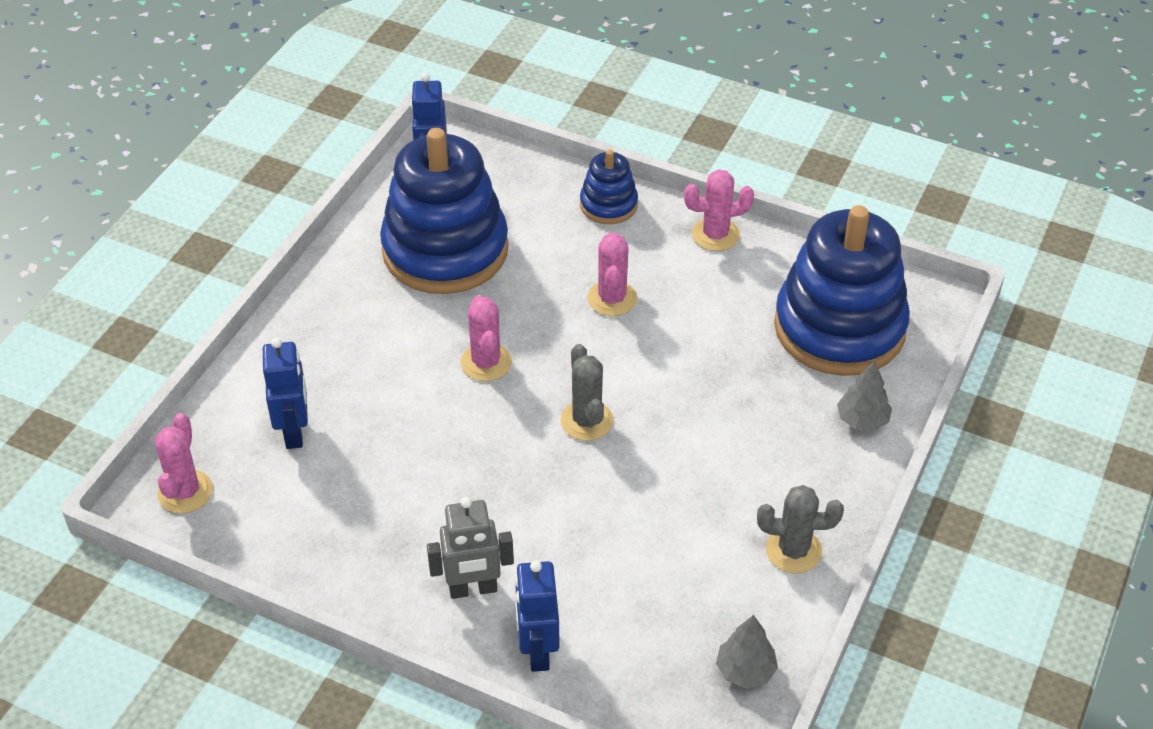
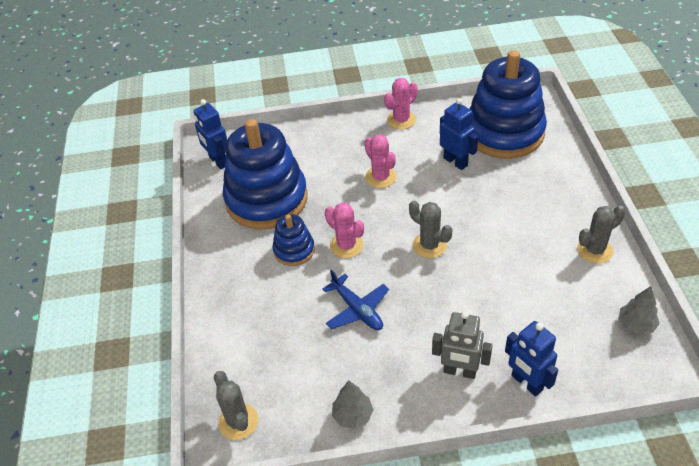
camera: 30 degrees left, 0 degrees up
(185, 492) = (238, 421): pink cactus -> grey cactus
(294, 432) = (273, 346): blue robot -> blue robot (455, 162)
(425, 447) = (357, 309): none -> blue plane
(473, 589) = (459, 371): grey robot -> grey robot turned 60 degrees clockwise
(608, 205) = (333, 132): blue stacking toy -> blue stacking toy (294, 250)
(862, 420) = (559, 169): grey tree -> grey tree (353, 415)

